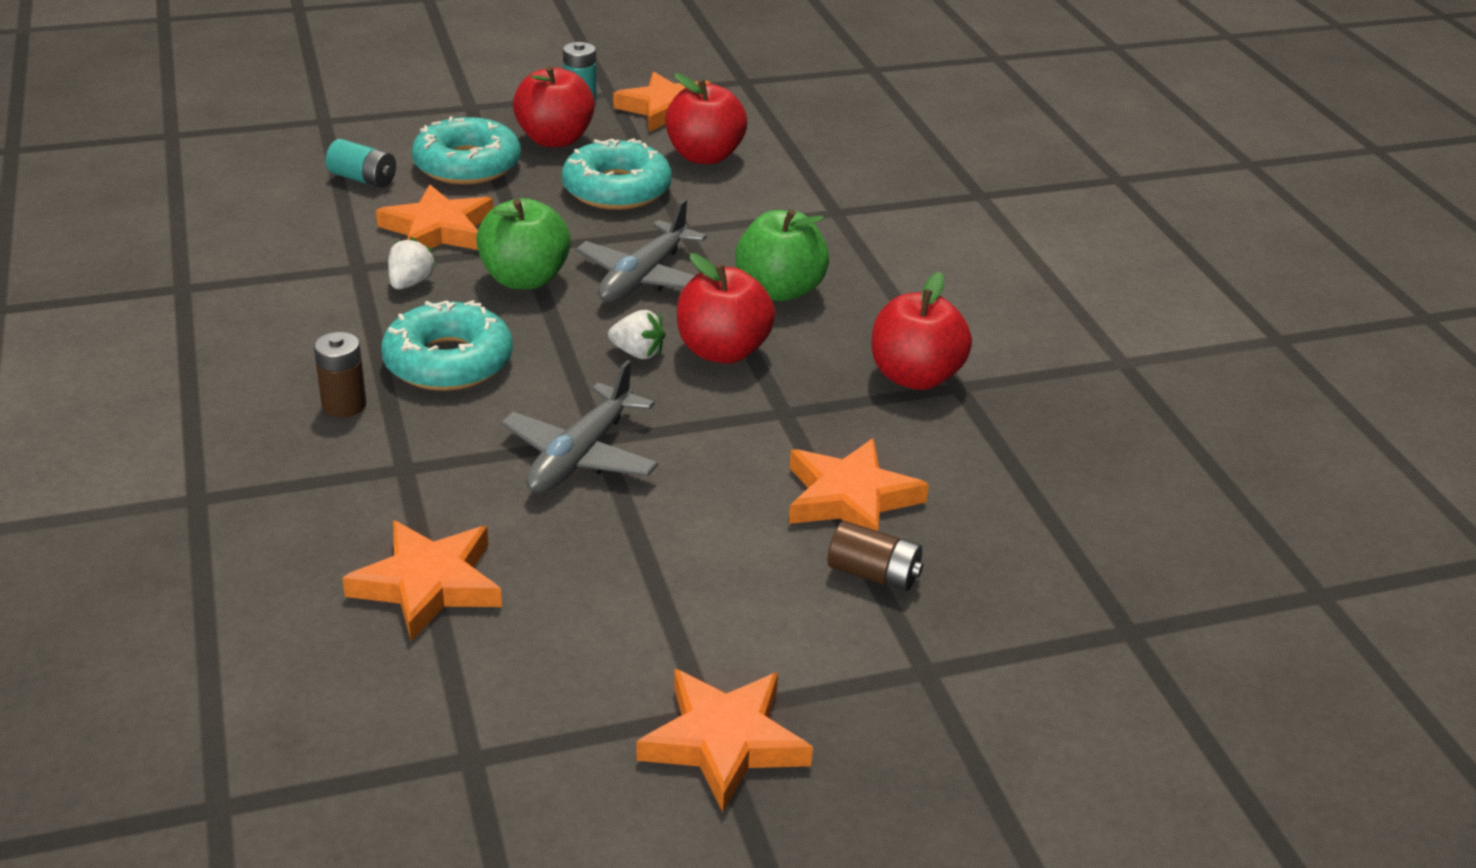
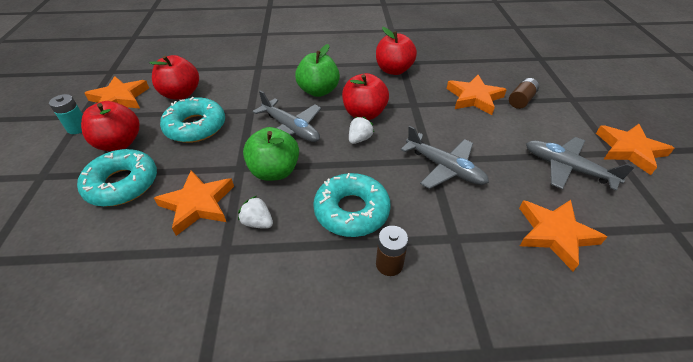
camera: 75 degrees left, 10 degrees up
(363, 179) = (102, 240): turquoise battery -> none
(624, 624) = (567, 168): none -> grey plane

